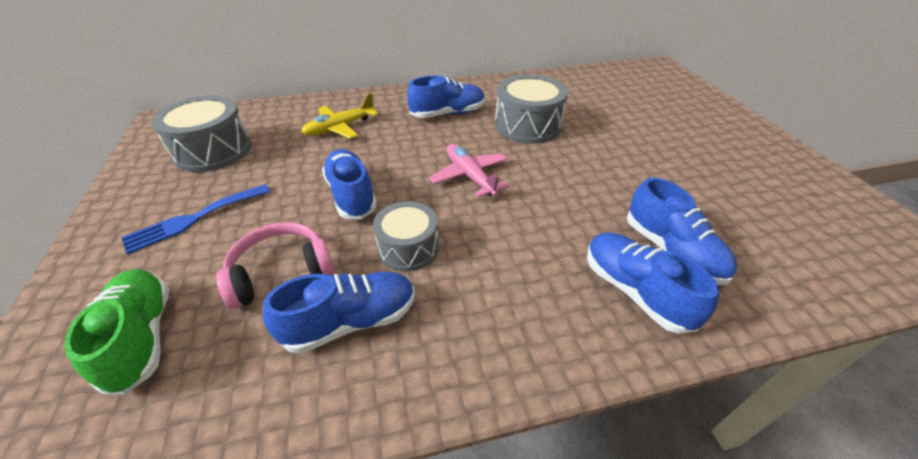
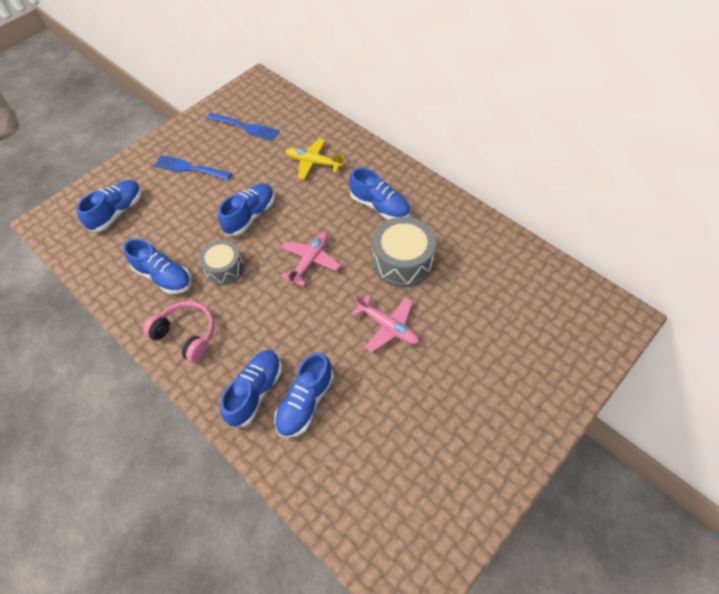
camera: 60 degrees right, 15 degrees up
(142, 337) = (117, 212): green shoe -> blue shoe
(213, 151) = (245, 127): grey drum -> blue fork
(281, 272) = (177, 229): pink headphones -> pink headphones (187, 334)
(599, 159) = (388, 326): none -> pink plane

